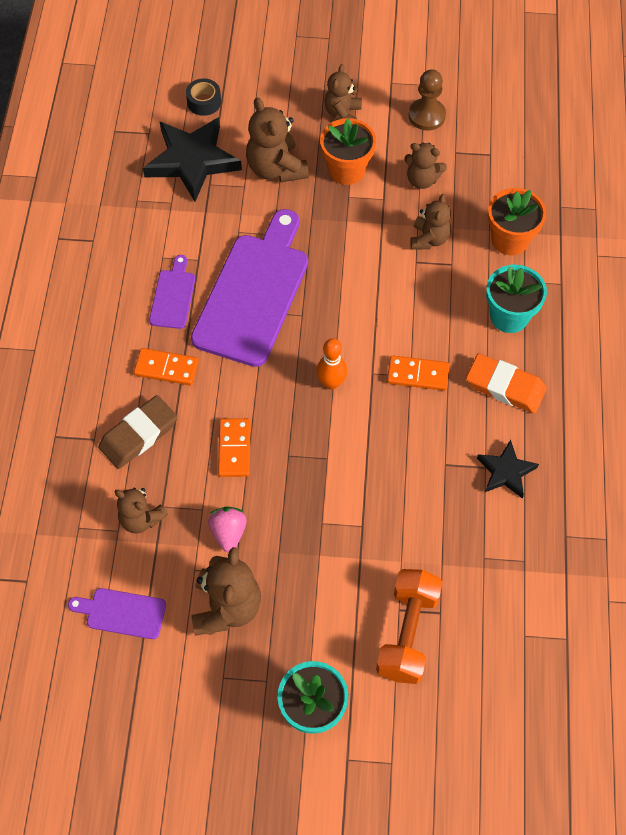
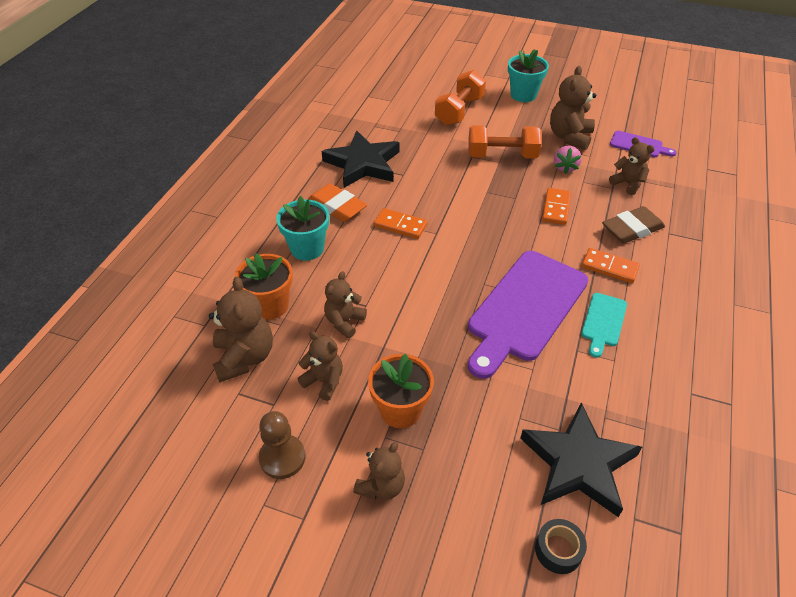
camera: 165 degrees left, 15 degrees down
(173, 296) = (603, 322): purple cutting board -> turquoise cutting board
(276, 168) = (479, 431): brown teddy bear -> brown teddy bear (244, 357)
(320, 537) = (502, 156): none -> orange dumbbell
(331, 383) = (471, 233): orange bowling pin -> none
(506, 472) = (363, 164): black star -> black star, size x1.81

